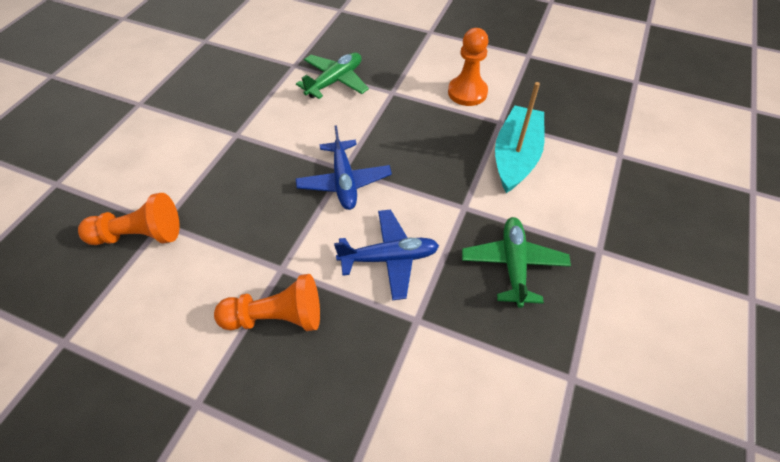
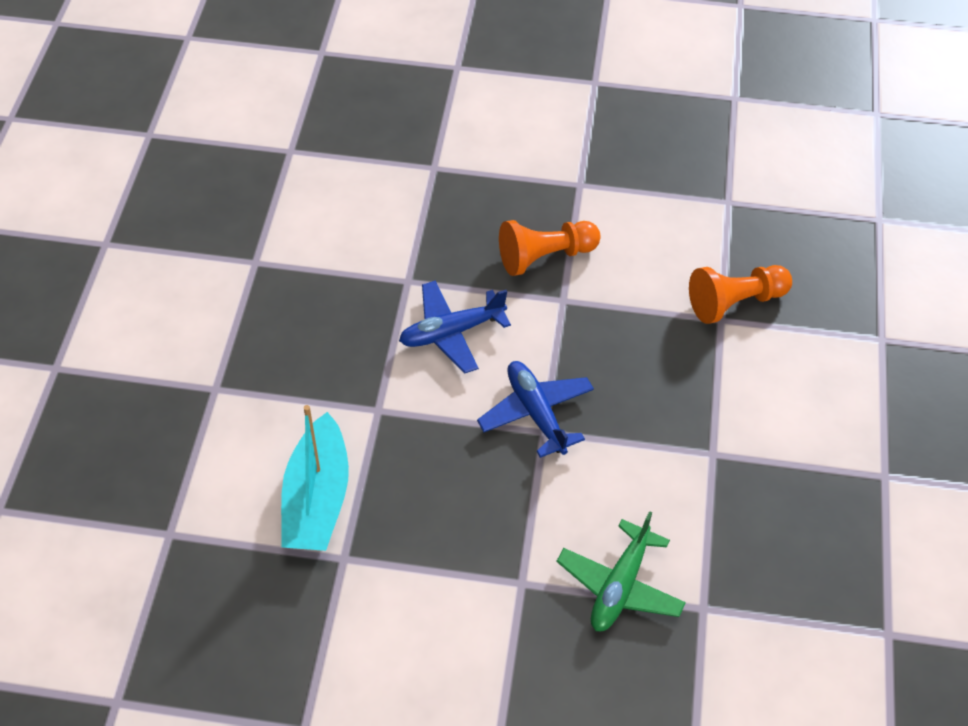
camera: 165 degrees right, 0 degrees up
(467, 92) = (401, 609): orange pawn -> none
(513, 265) = (313, 352): green plane -> none

